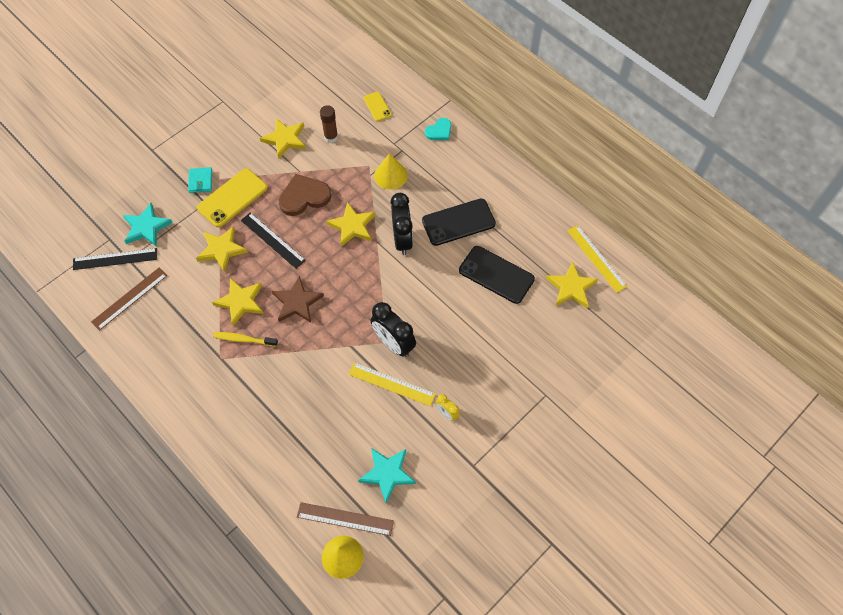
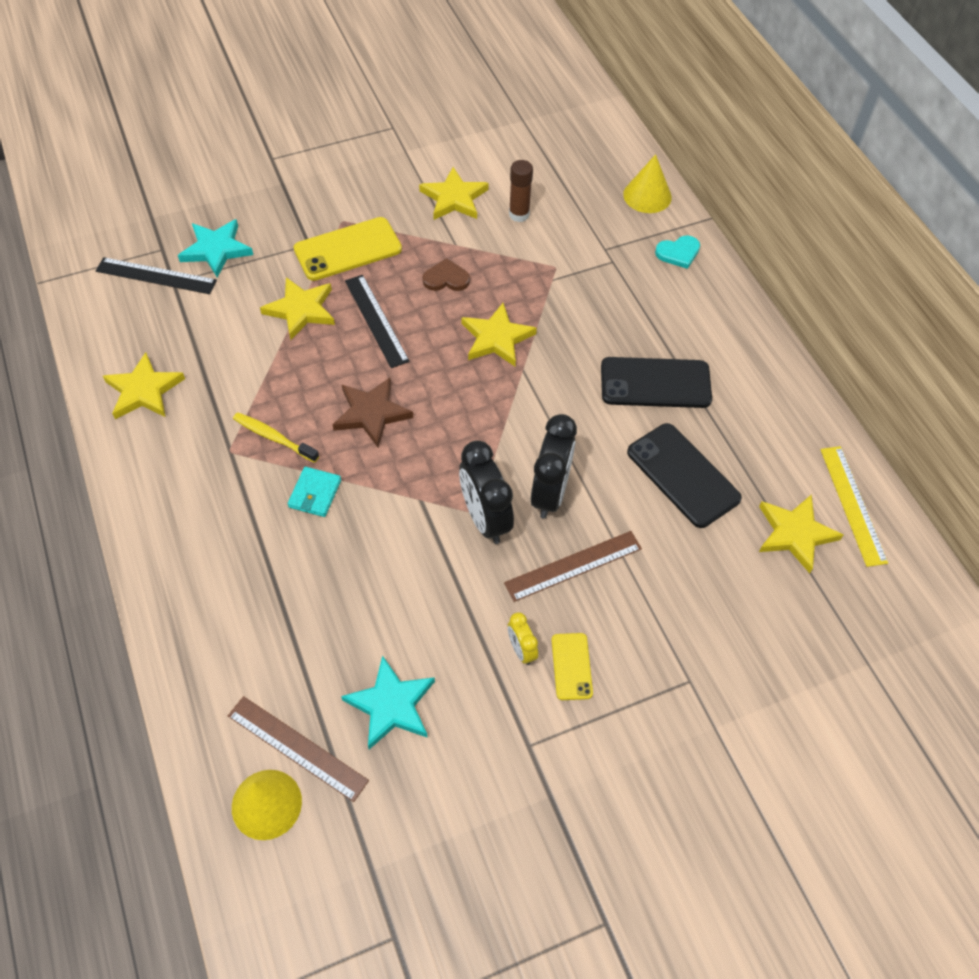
camera: 20 degrees right, 5 degrees down
(129, 298) = (149, 331): brown ruler -> brown ruler (573, 565)
(200, 181) = (315, 215): turquoise wallet -> turquoise wallet (315, 493)
(240, 302) = (293, 386): yellow star -> yellow star (144, 390)
(304, 197) = (446, 278): brown heart -> brown heart, size x0.59
(377, 106) = (602, 195): yellow phone -> yellow phone (571, 666)
(390, 175) = (582, 289): yellow cone -> yellow cone (647, 195)
(391, 384) = (456, 575): yellow ruler -> none
(402, 239) = (561, 379): black clock -> black clock (550, 493)

